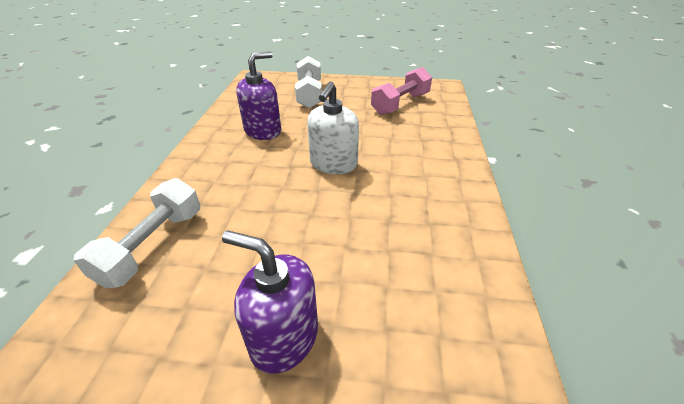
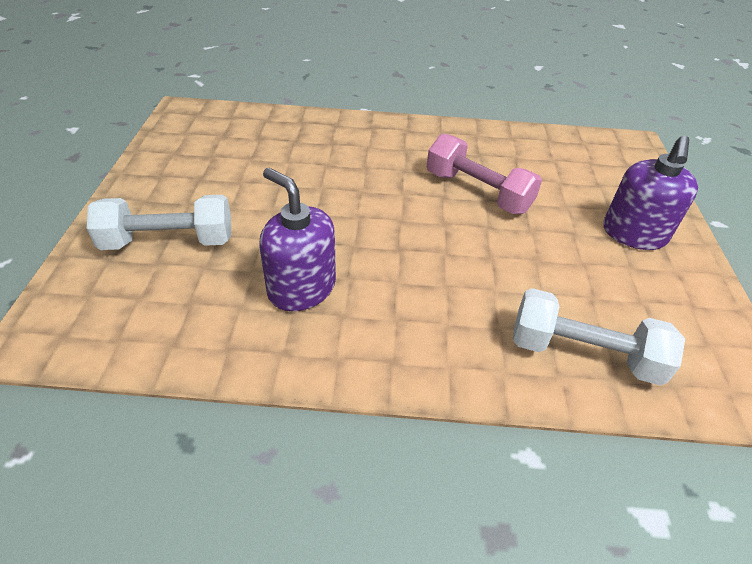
camera: 95 degrees left, 5 degrees up
(333, 164) = (391, 211): white soap dispenser -> none
(400, 104) = (233, 150): pink dumbbell -> pink dumbbell (477, 192)

